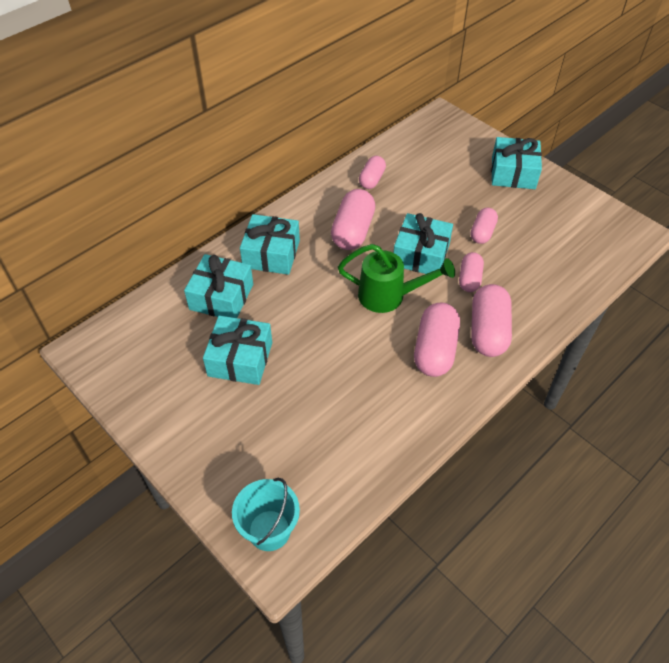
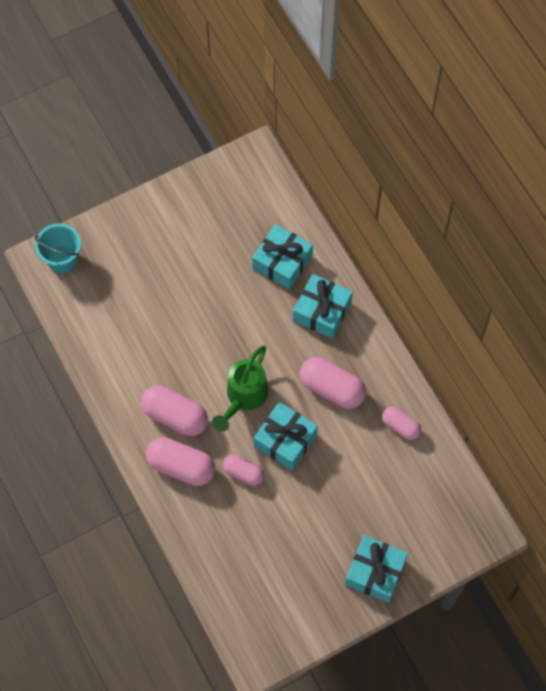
camera: 105 degrees right, 15 degrees up
(240, 359) = (212, 265): turquoise gift -> none
(482, 233) = (298, 507): pink capsule -> none

